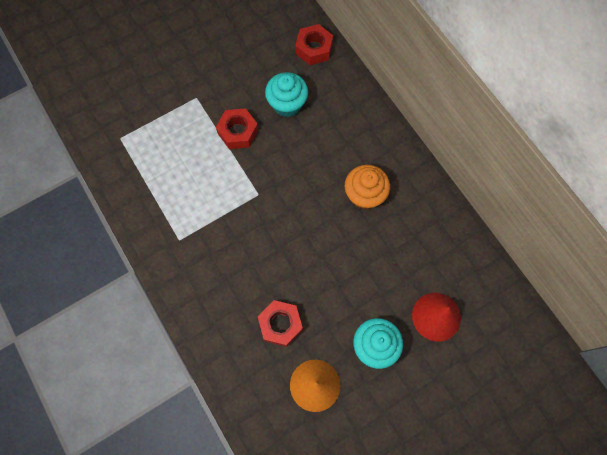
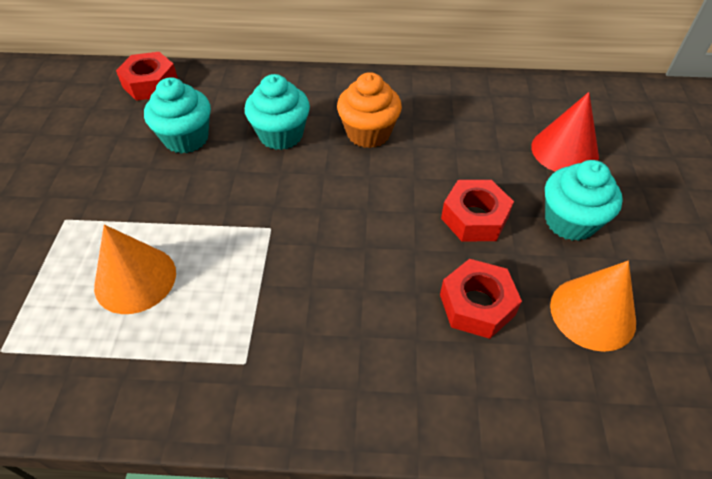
camera: 55 degrees left, 20 degrees down
(187, 159) = (135, 279): none -> orange cone
(238, 132) = (165, 202): red nut -> red nut (474, 218)
(326, 149) = (281, 135): none -> turquoise cupcake

